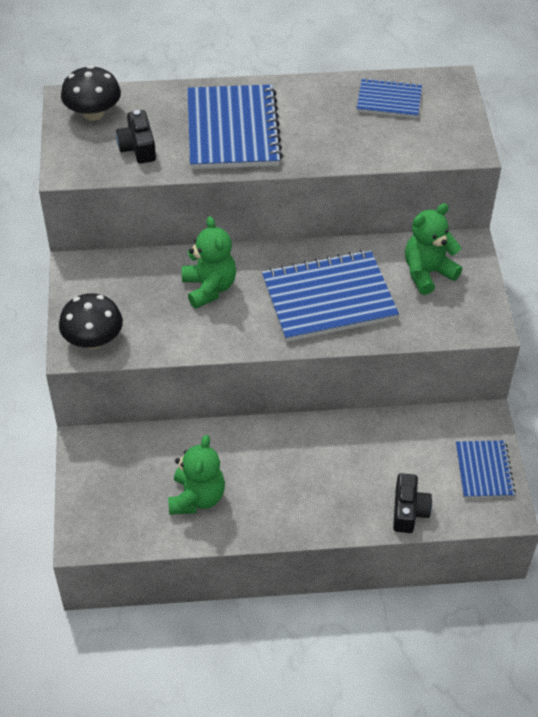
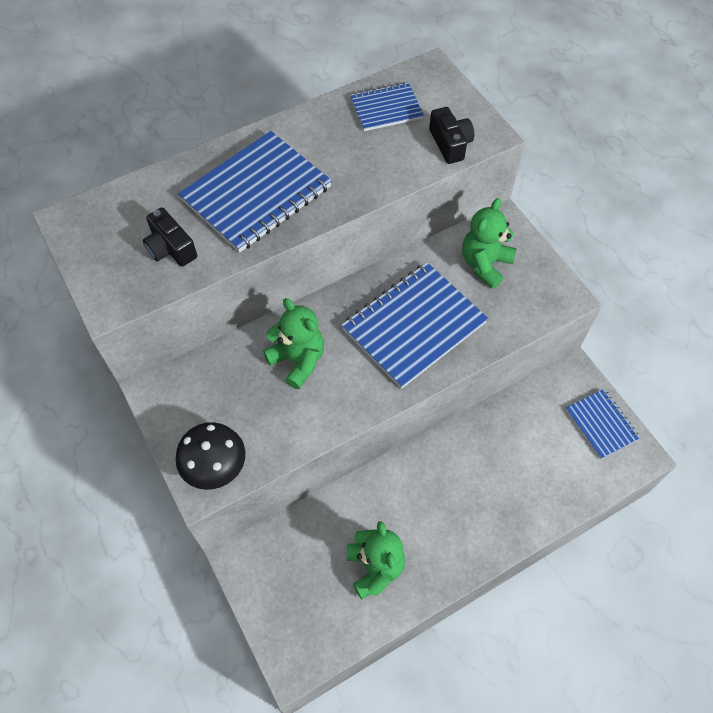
camera: 25 degrees left, 10 degrees up
(93, 113) = (102, 226): black mushroom -> none
(233, 130) = (256, 193): blue notebook -> blue notebook turned 75 degrees clockwise
(408, 511) = (563, 493): black camera -> black camera (450, 144)

